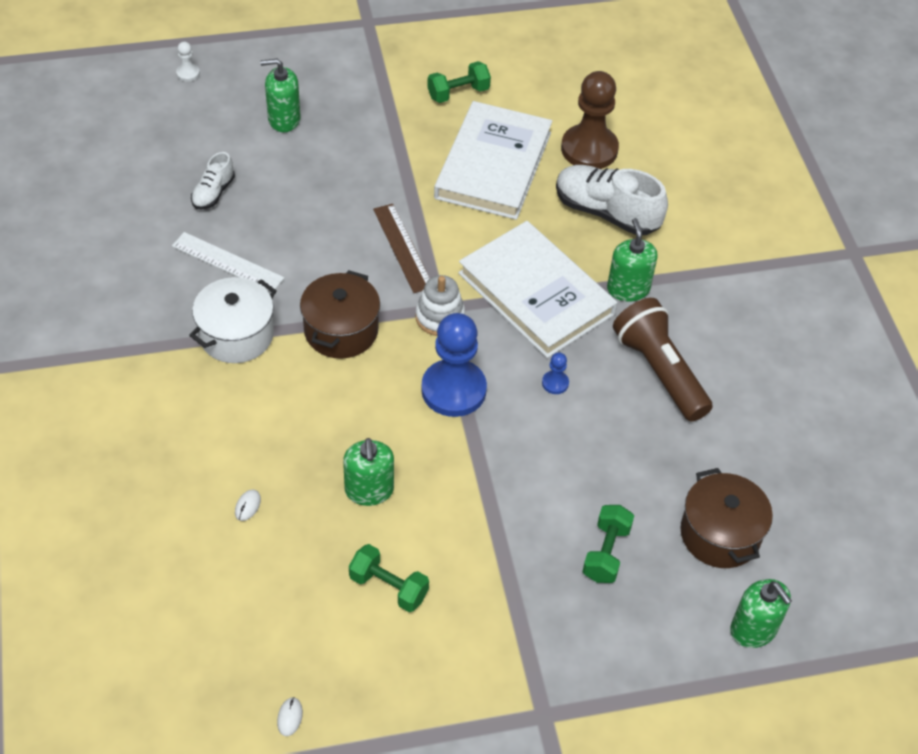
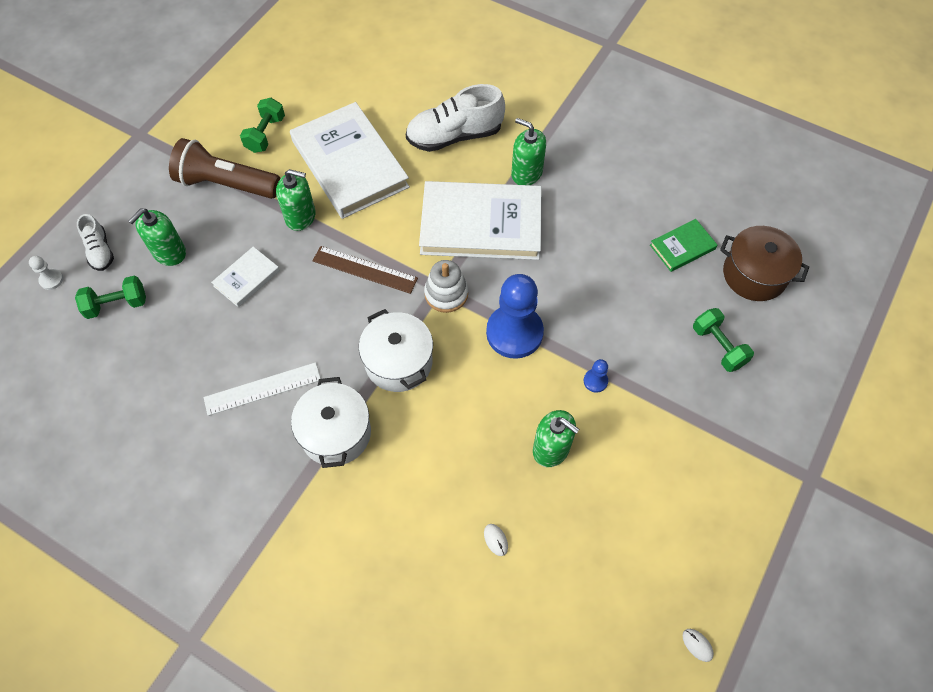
camera: 45 degrees left, 10 degrees up
(213, 193) = (187, 349): white shoe -> white shoe (100, 251)
(312, 181) = (247, 278): none -> white book
(341, 330) = (398, 362): brown pot -> white pot
(388, 587) = (641, 497): green dumbbell -> green dumbbell (117, 304)
(555, 383) = (563, 271): blue pawn -> blue pawn (595, 381)
(589, 149) = (393, 104): brown pawn -> none
(659, 371) = (606, 208): brown flashlight -> brown flashlight (226, 184)
(685, 457) = (682, 247): none -> green book
(753, 629) = (835, 312): green soap dispenser -> green soap dispenser (300, 216)

